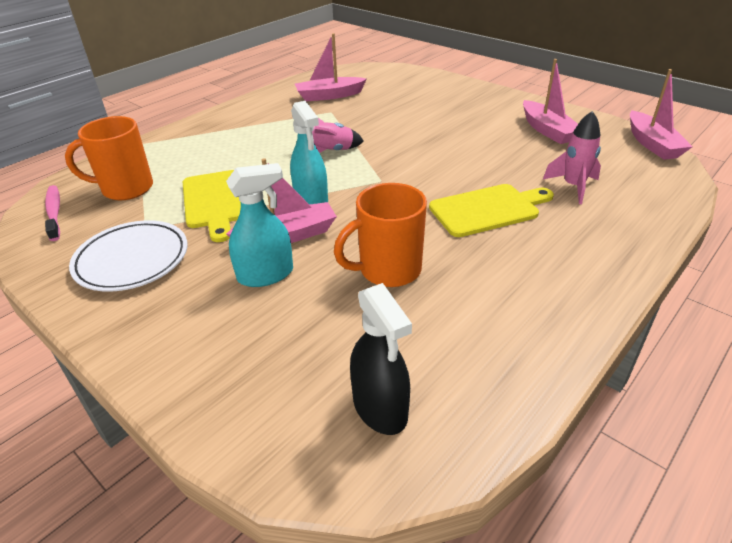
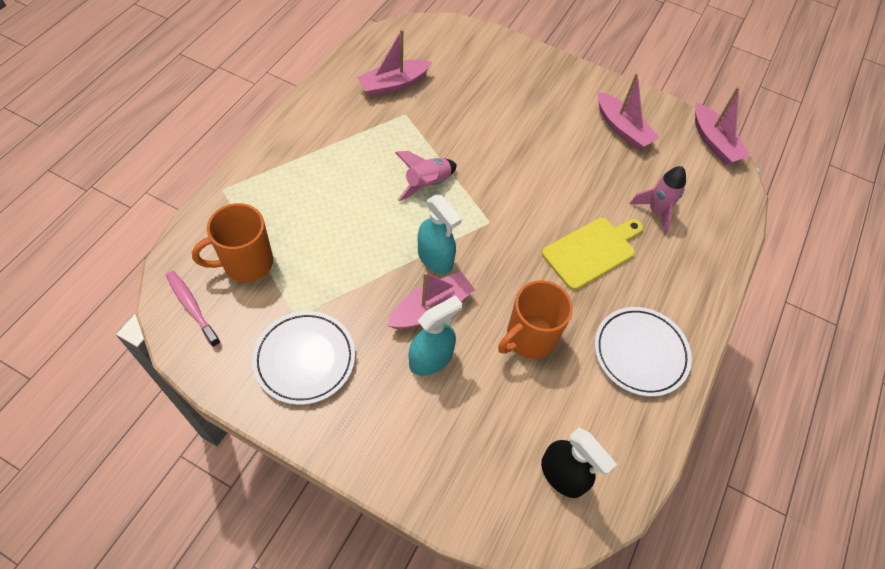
camera: 20 degrees left, 20 degrees up
(215, 201) = (345, 271): yellow cutting board -> none
(526, 298) = (640, 353): none -> white plate

